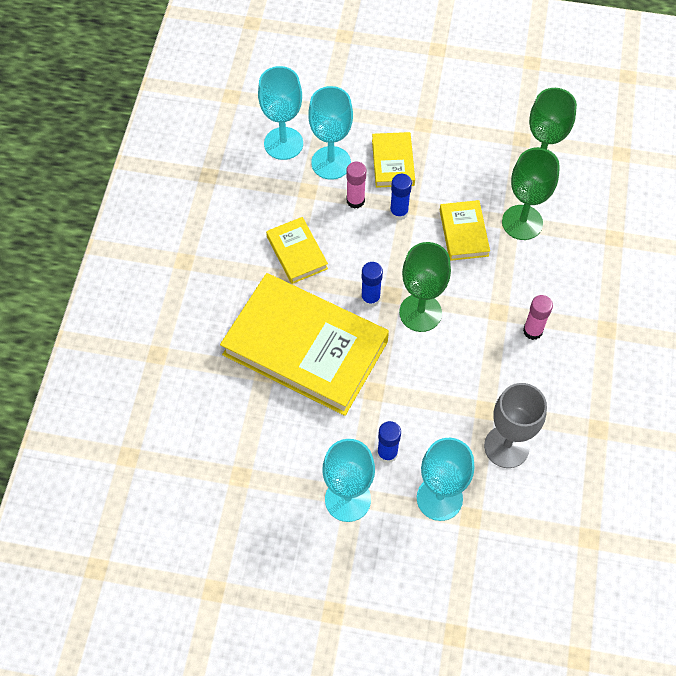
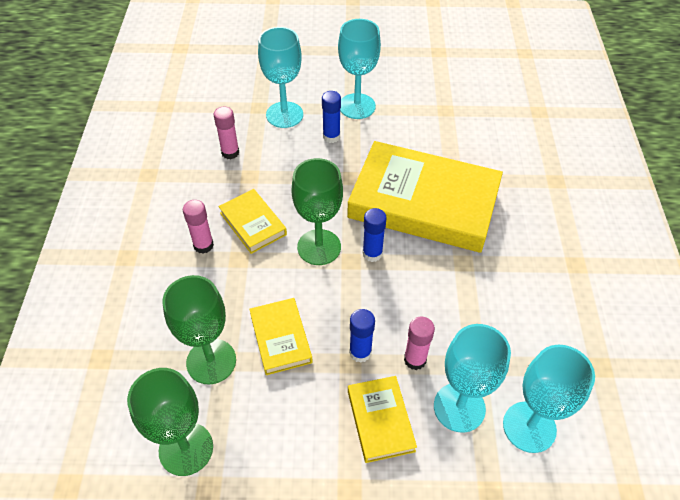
camera: 170 degrees right, 10 degrees down
(297, 252) = (462, 289): yellow book -> yellow book (253, 223)
(506, 446) = (230, 152): grey goblet -> pink glue stick

